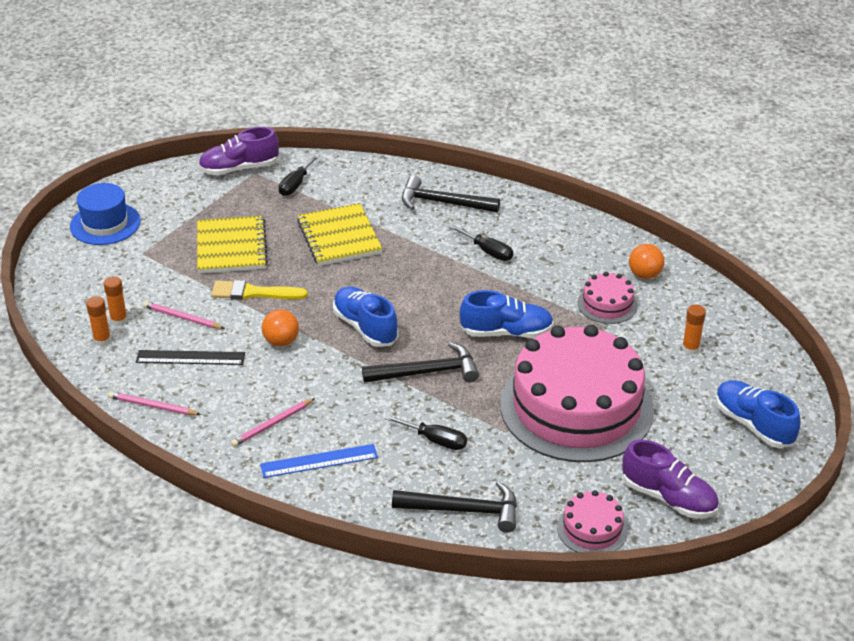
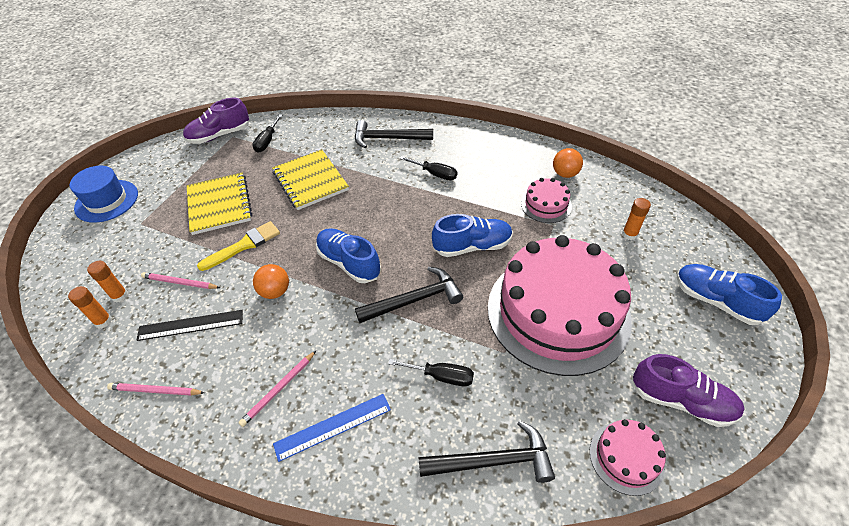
camera: 10 degrees left, 10 degrees up
(253, 293) = (244, 245): yellow brush -> yellow brush turned 150 degrees clockwise

